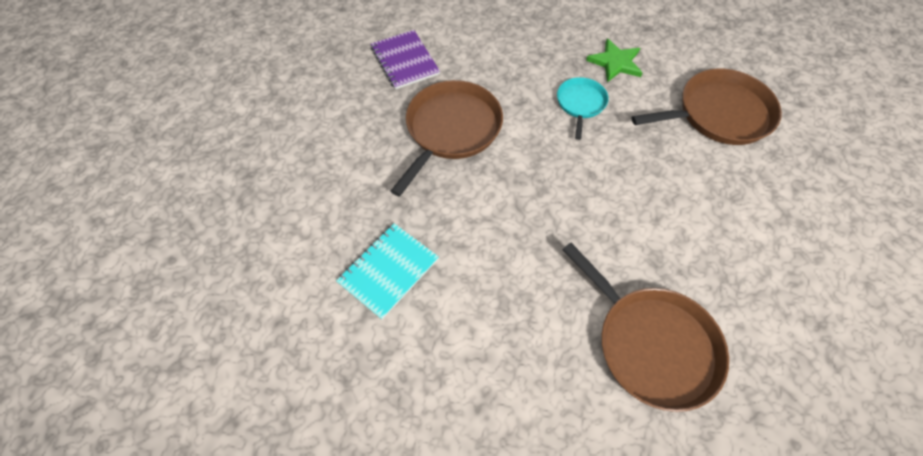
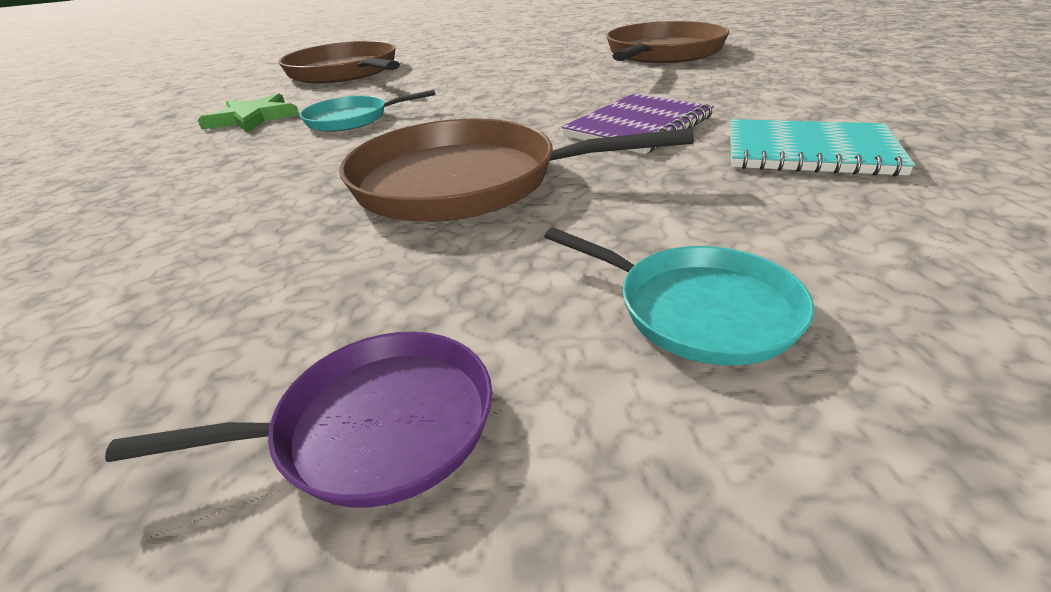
camera: 110 degrees left, 25 degrees down
(319, 157) = (698, 309): none -> turquoise pan
(329, 82) = (375, 427): none -> purple pan
(405, 61) = (242, 296): purple notebook -> purple notebook (638, 126)

